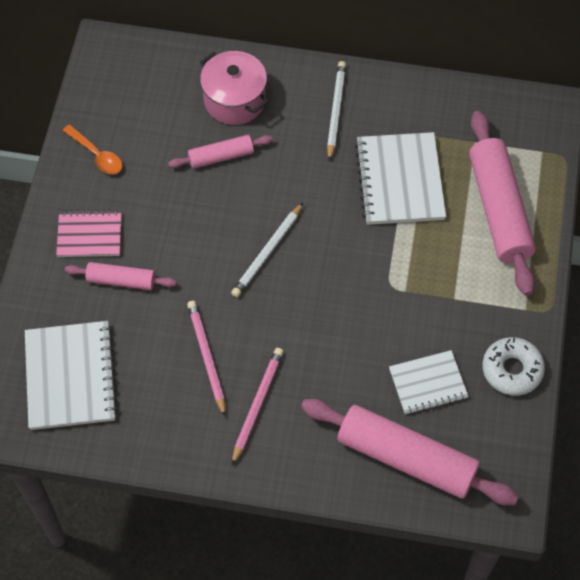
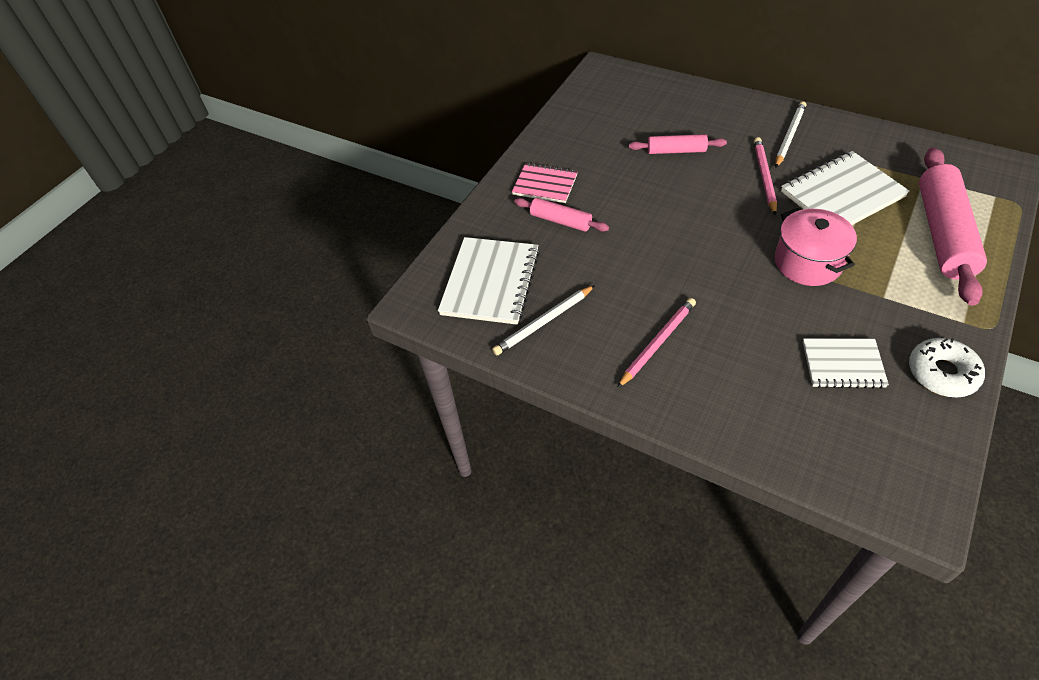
camera: 25 degrees right, 10 degrees down
(96, 155) = (570, 133): orange spoon -> none
(207, 357) = (619, 294): pink pencil -> pink pencil (764, 177)
(234, 100) = (699, 116): pink pot -> pink pot (807, 262)
(267, 252) = (700, 225): white pencil -> white pencil (544, 322)
(399, 180) = (842, 194): white notebook -> white notebook turned 45 degrees clockwise
(406, 458) = (806, 428): pink rolling pin -> none

